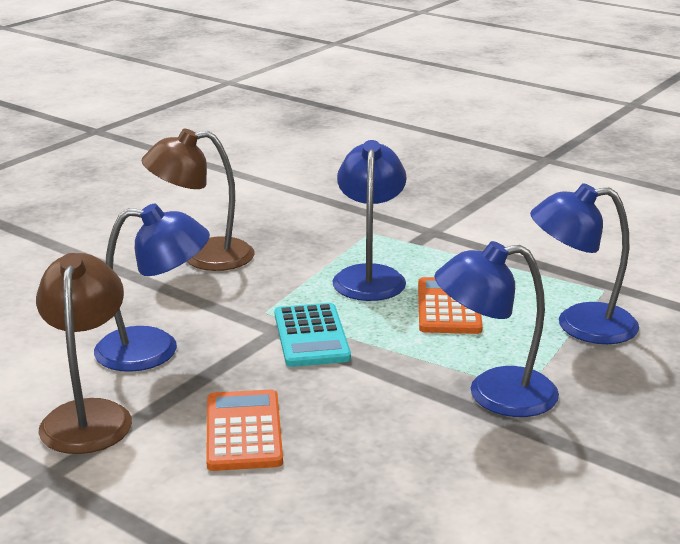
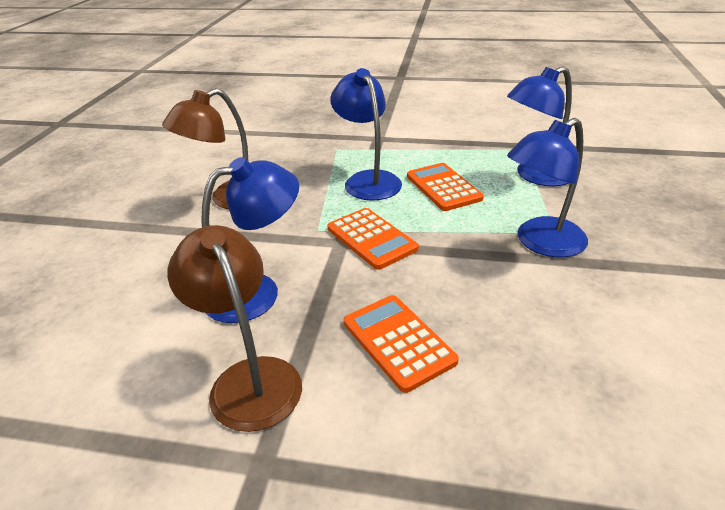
camera: 25 degrees left, 10 degrees up
(311, 336) = (371, 239): turquoise calculator -> orange calculator

